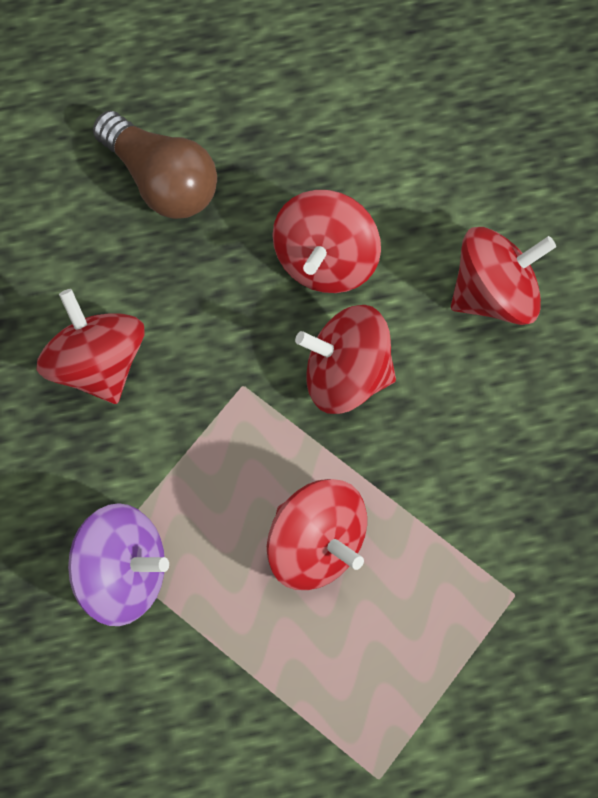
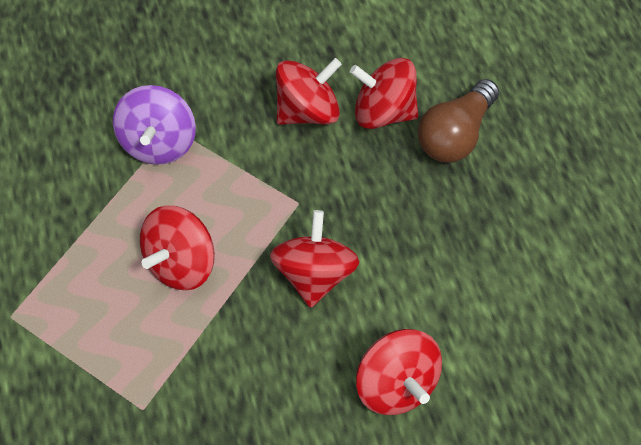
camera: 85 degrees right, 10 degrees down
(325, 259) = (407, 251): red spinning top -> red spinning top (383, 111)

